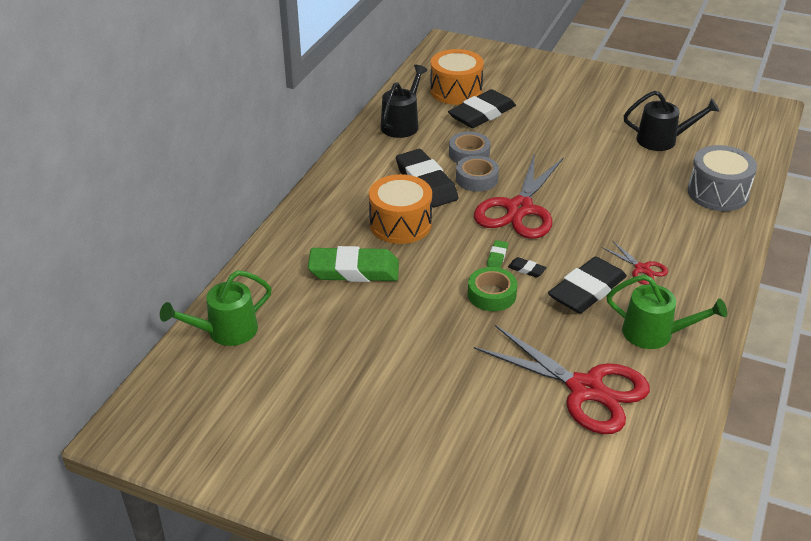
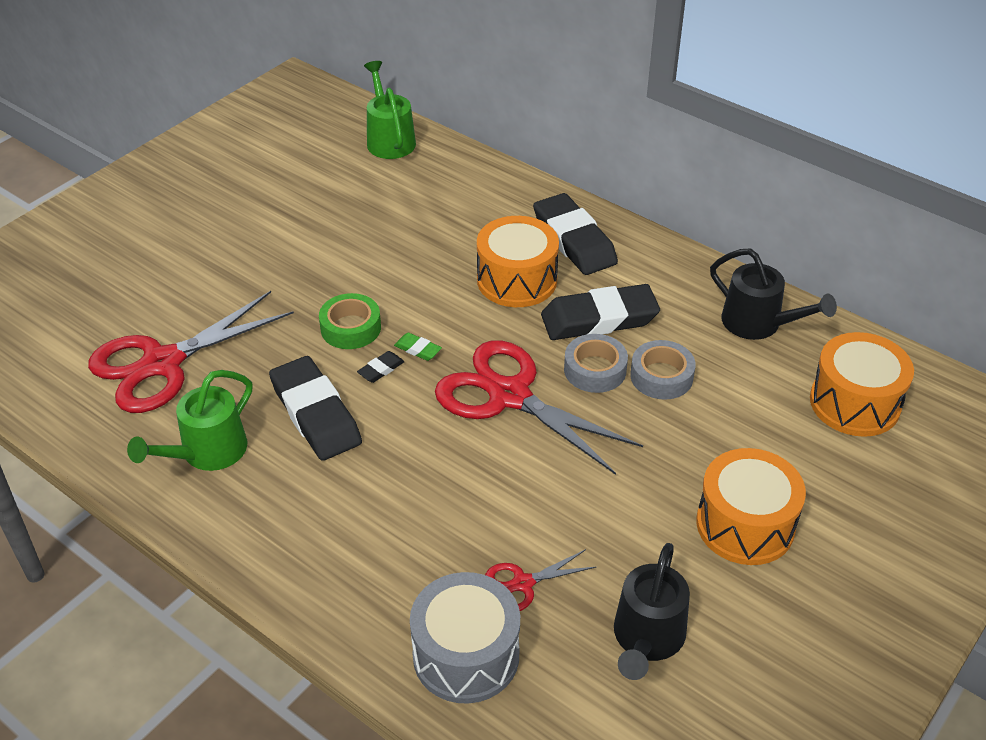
camera: 105 degrees right, 5 degrees up
(354, 270) = (445, 231): green eraser -> none
(482, 114) = (775, 417): black eraser -> black eraser (574, 240)
(568, 118) = (745, 525): none -> orange drum
(642, 269) = (329, 484): red scissors -> red scissors (523, 583)

